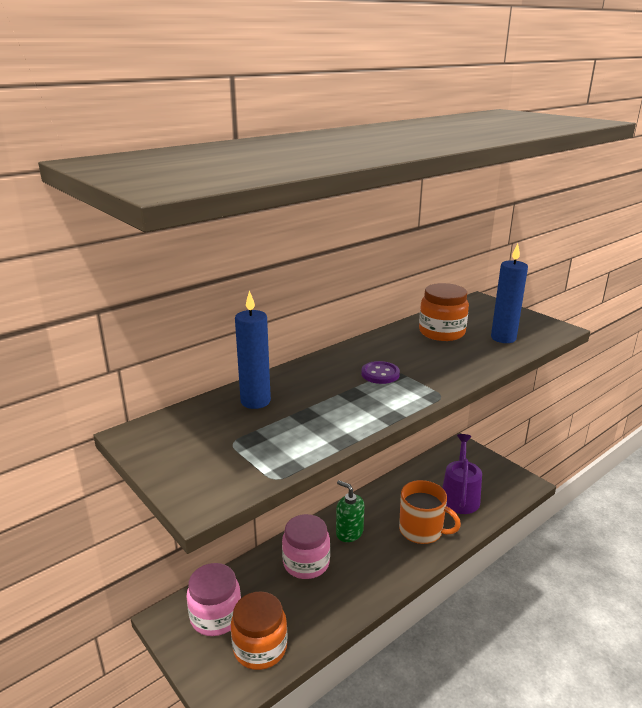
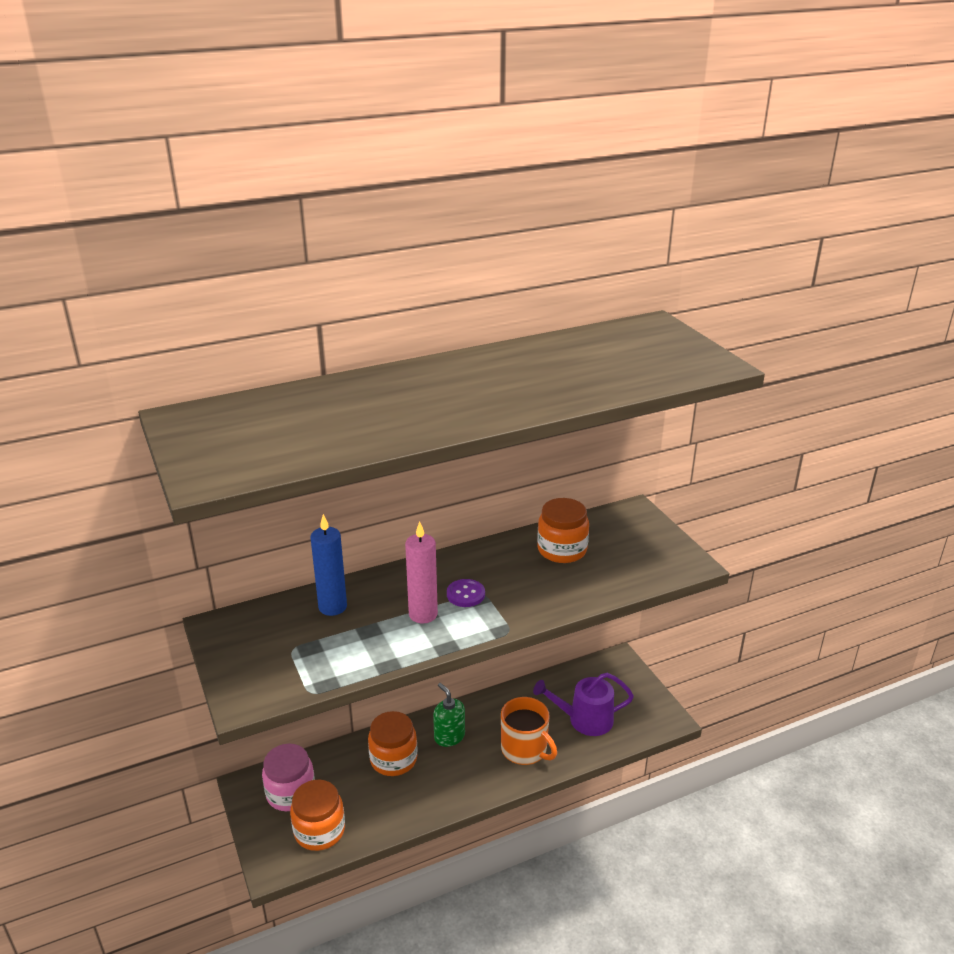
camera: 15 degrees right, 5 degrees up
(306, 563) = (393, 759): pink jar -> orange jar
(350, 394) = (423, 614): none -> pink candle
(460, 496) = (585, 720): purple watering can -> purple watering can turned 120 degrees counterclockwise
(503, 338) = (622, 568): blue candle -> none

